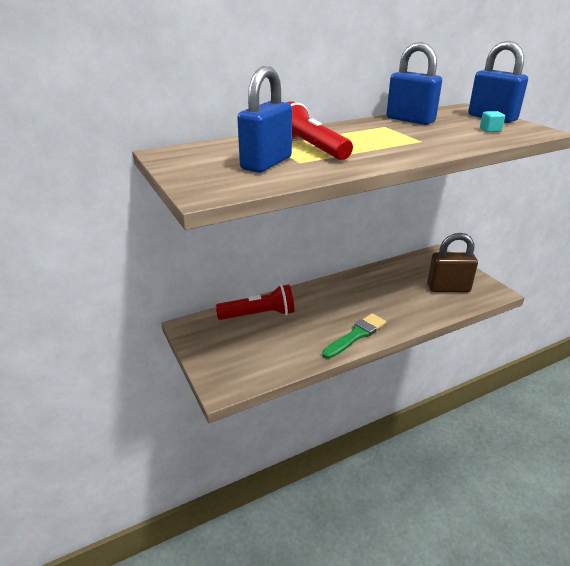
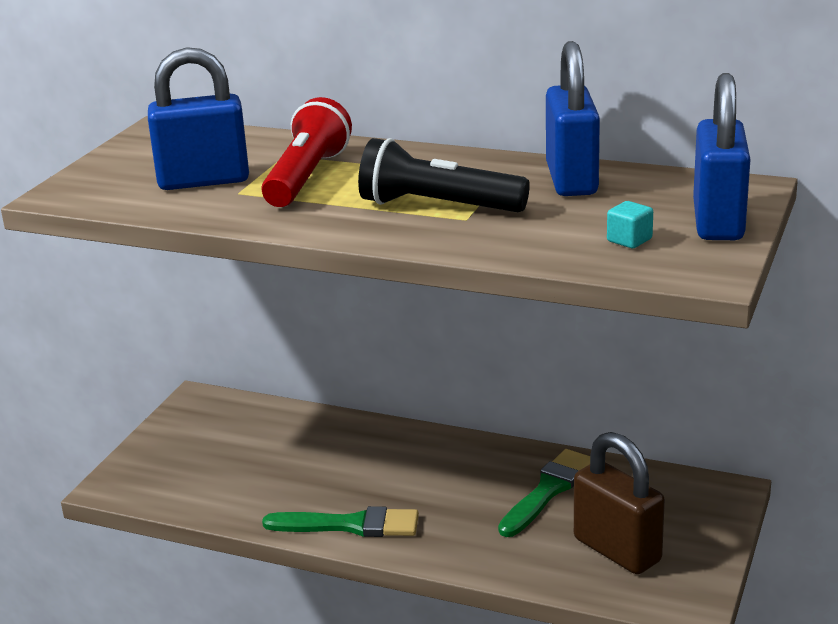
camera: 50 degrees right, 5 degrees down
(259, 315) = (292, 431): red flashlight -> none
(392, 282) = (548, 491): none -> green brush
(398, 140) = (437, 206): none -> black flashlight

